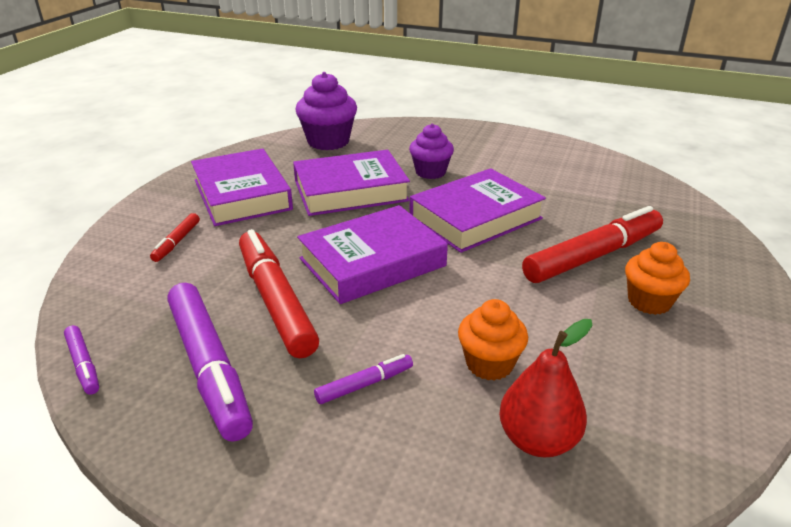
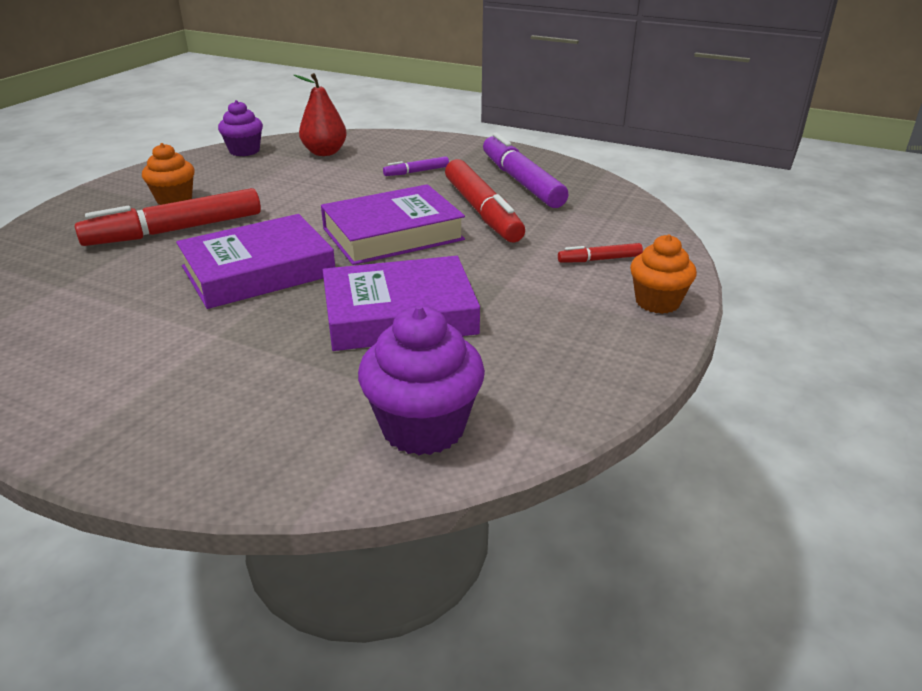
camera: 175 degrees left, 0 degrees up
(83, 364) = (610, 185): purple marker -> none
(177, 242) = (599, 259): red marker -> red marker turned 120 degrees counterclockwise
(242, 194) = (550, 315): purple book -> none
(430, 172) = (269, 341): purple cupcake -> purple cupcake (244, 151)
(489, 364) = (330, 176): orange cupcake -> orange cupcake (657, 302)

